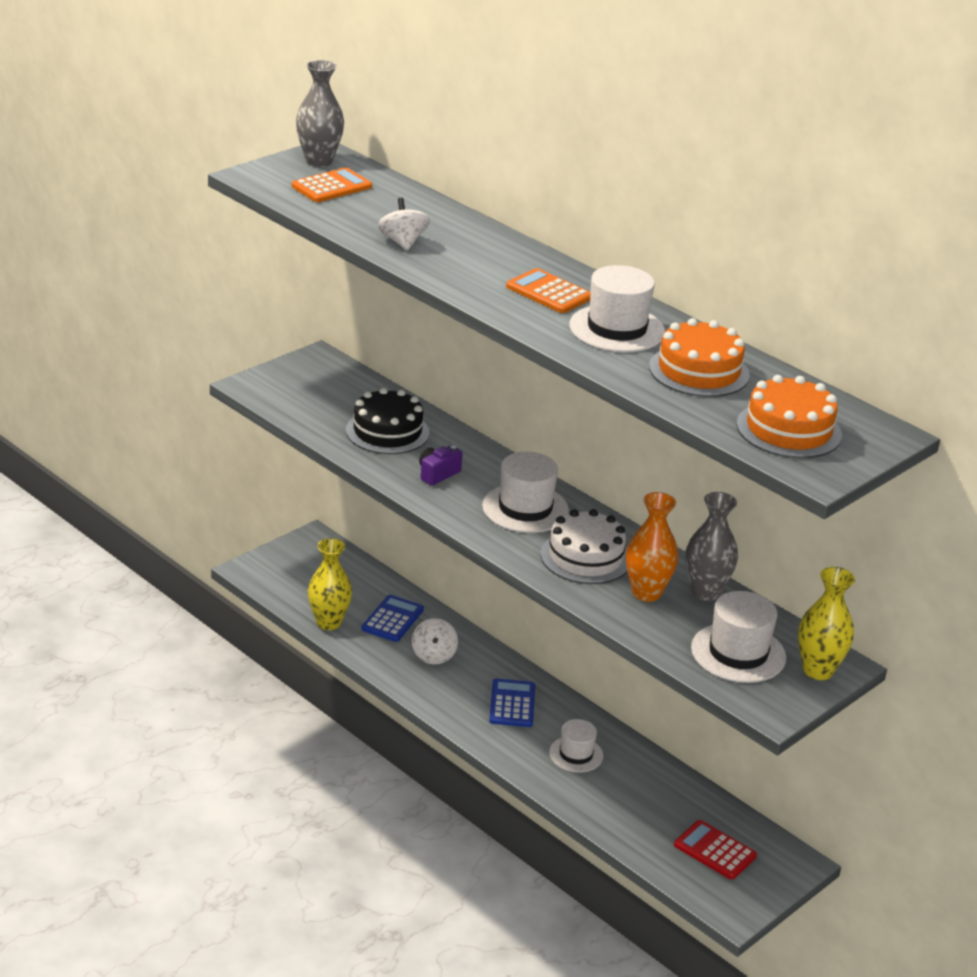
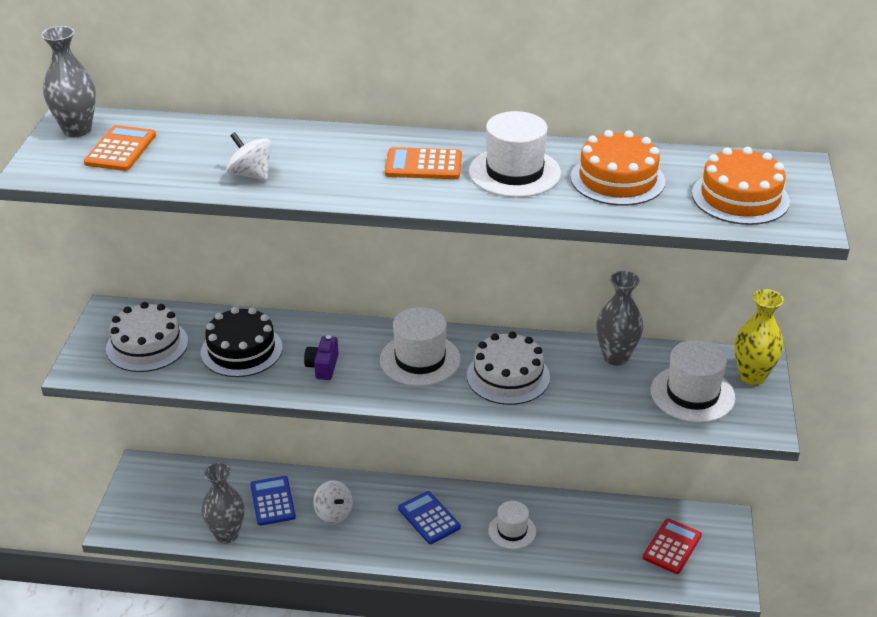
camera: 35 degrees left, 5 degrees up
(319, 393) = (147, 345): none -> white cake
(328, 622) = (227, 534): yellow vase -> grey vase
(646, 593) = (581, 381): orange vase -> none
(715, 850) = (672, 546): red calculator -> red calculator turned 120 degrees clockwise

